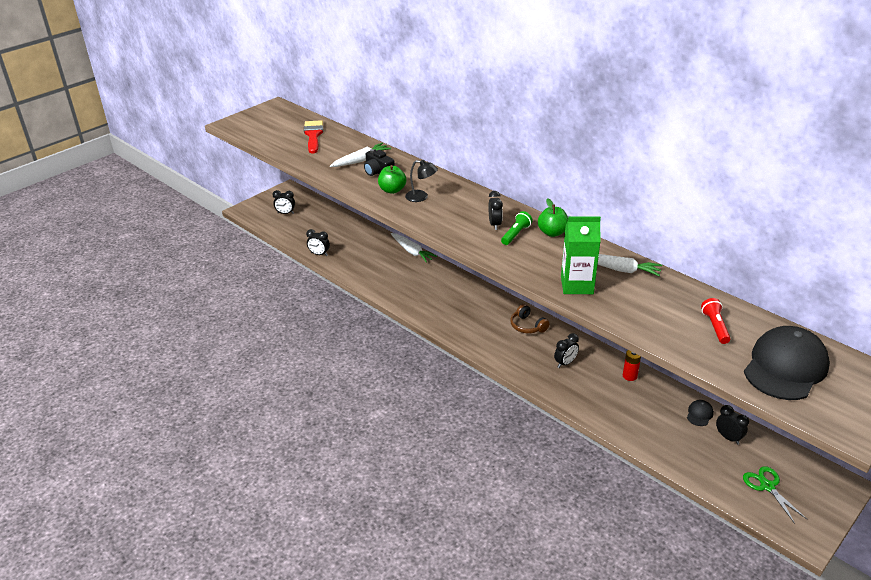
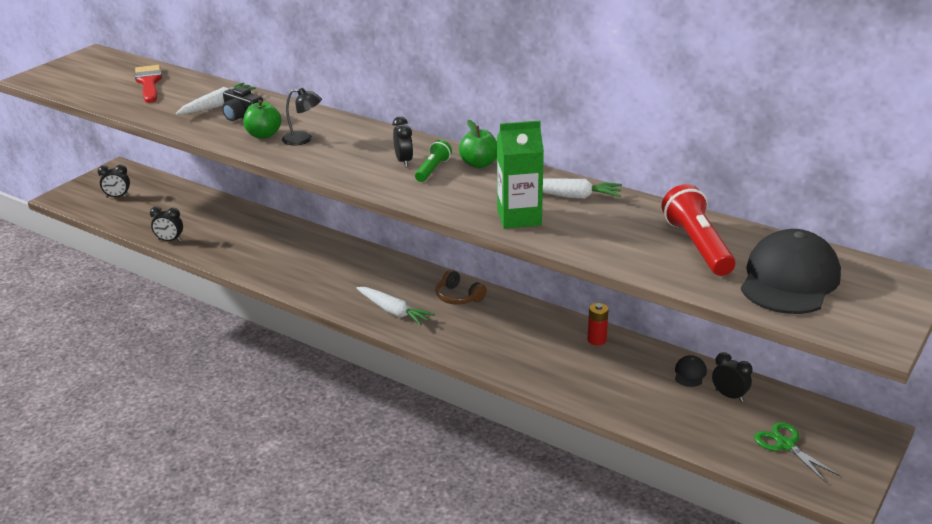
camera: 10 degrees left, 5 degrees down
(412, 251) = (295, 226): white carrot -> white carrot (394, 311)
(565, 363) = (513, 334): black clock -> none
(715, 326) = (697, 245): red flashlight -> red flashlight, size x1.76

